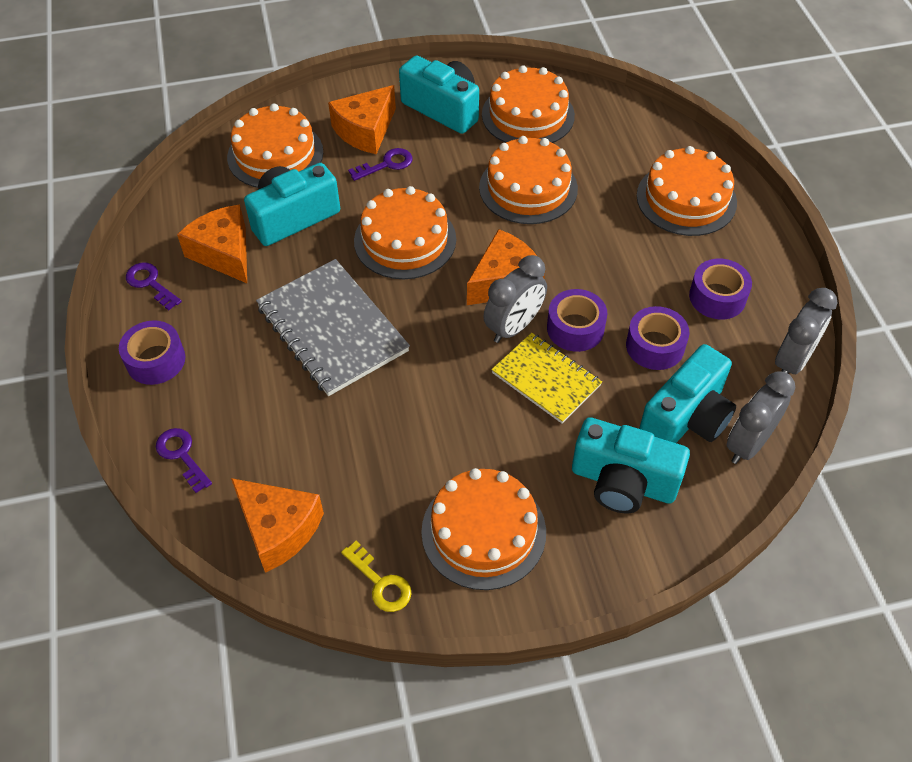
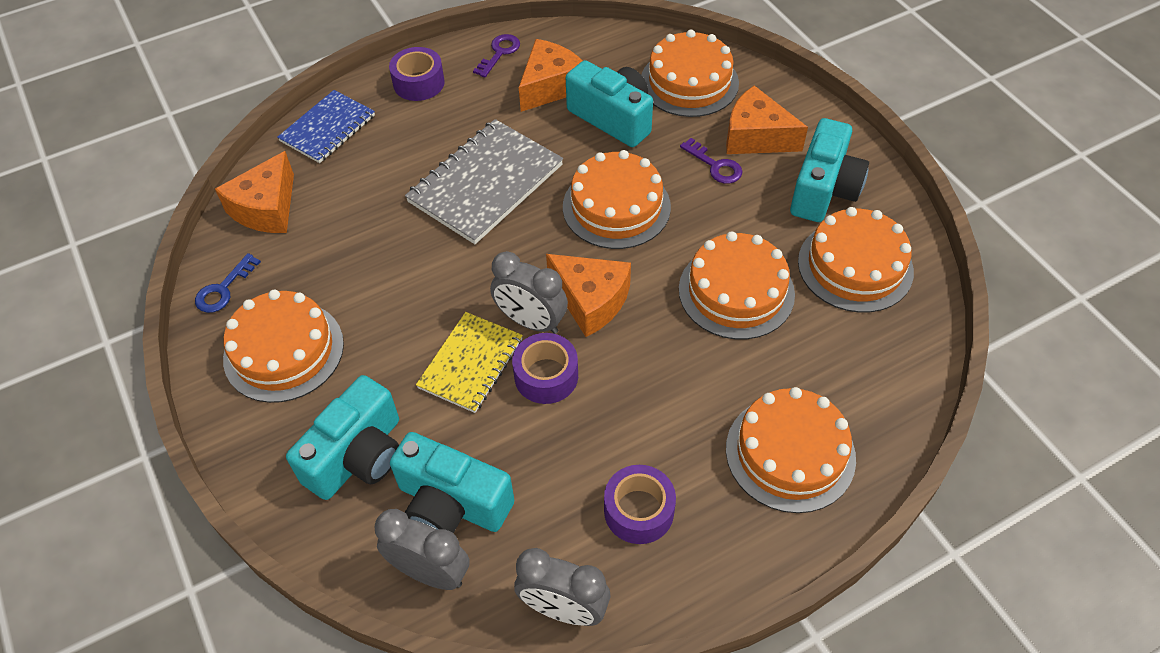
camera: 75 degrees right, 0 degrees up
(181, 455) = (327, 128): purple key -> blue notebook
(380, 583) = (223, 289): yellow key -> blue key
(623, 482) = (358, 456): turquoise camera -> turquoise camera turned 150 degrees counterclockwise
(655, 346) = (544, 456): purple tape -> none

